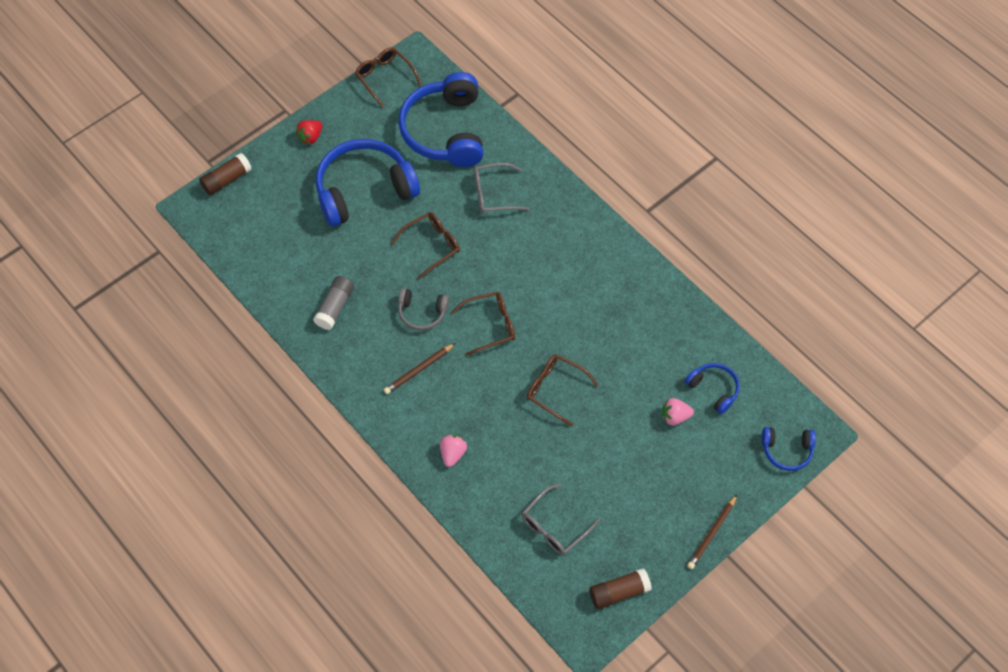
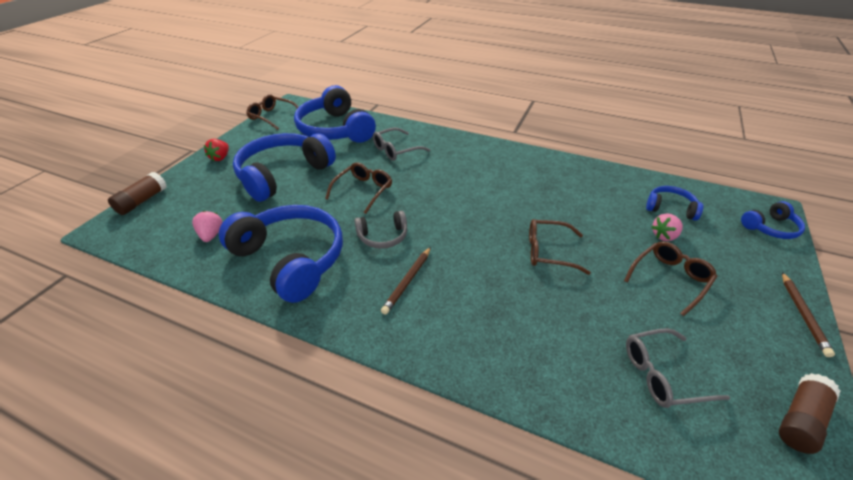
camera: 25 degrees left, 20 degrees down
(335, 307) = (290, 259): grey glue stick -> blue headphones
(452, 454) = (496, 345): pink strawberry -> pink strawberry (211, 235)
(490, 325) = (452, 226): brown glasses -> brown glasses (670, 279)
(555, 526) = (663, 375): grey glasses -> grey glasses turned 60 degrees clockwise

